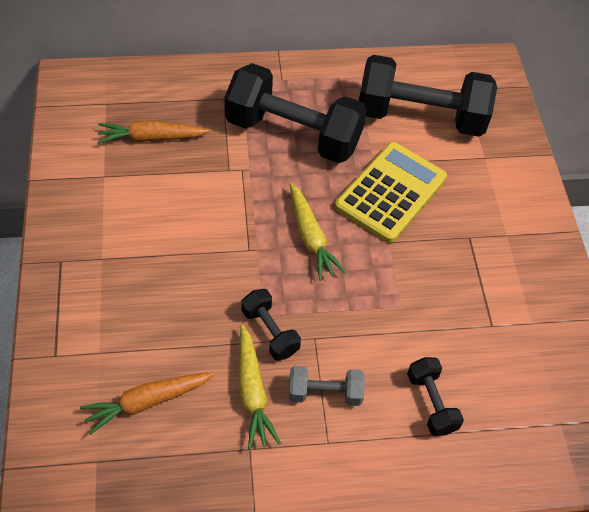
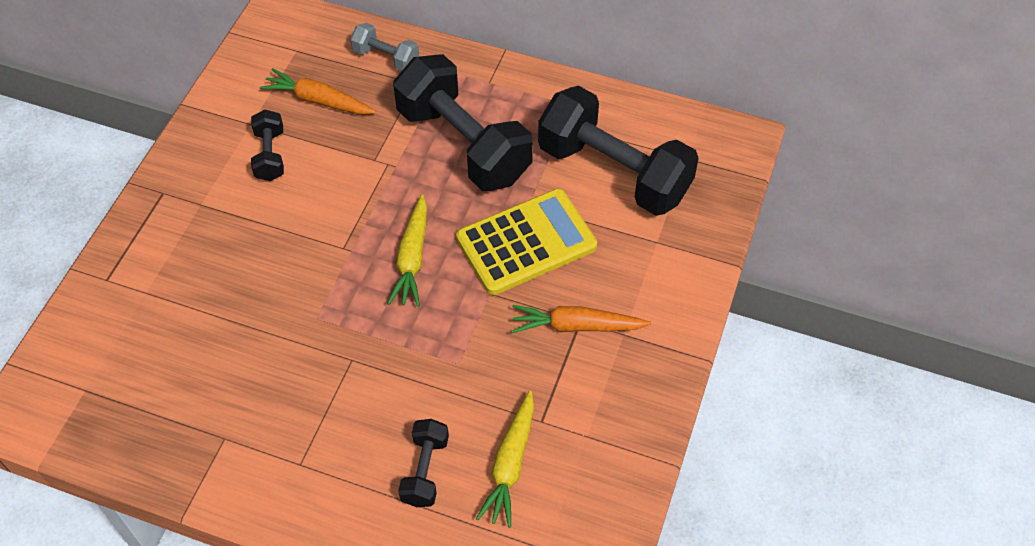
camera: 30 degrees right, 0 degrees up
(147, 402) = (160, 355): orange carrot -> orange carrot (576, 326)
(252, 391) = (260, 386): yellow carrot -> yellow carrot (510, 464)
(270, 332) = (312, 336): black dumbbell -> black dumbbell (270, 155)
(325, 392) = (327, 416): grey dumbbell -> grey dumbbell (386, 58)

